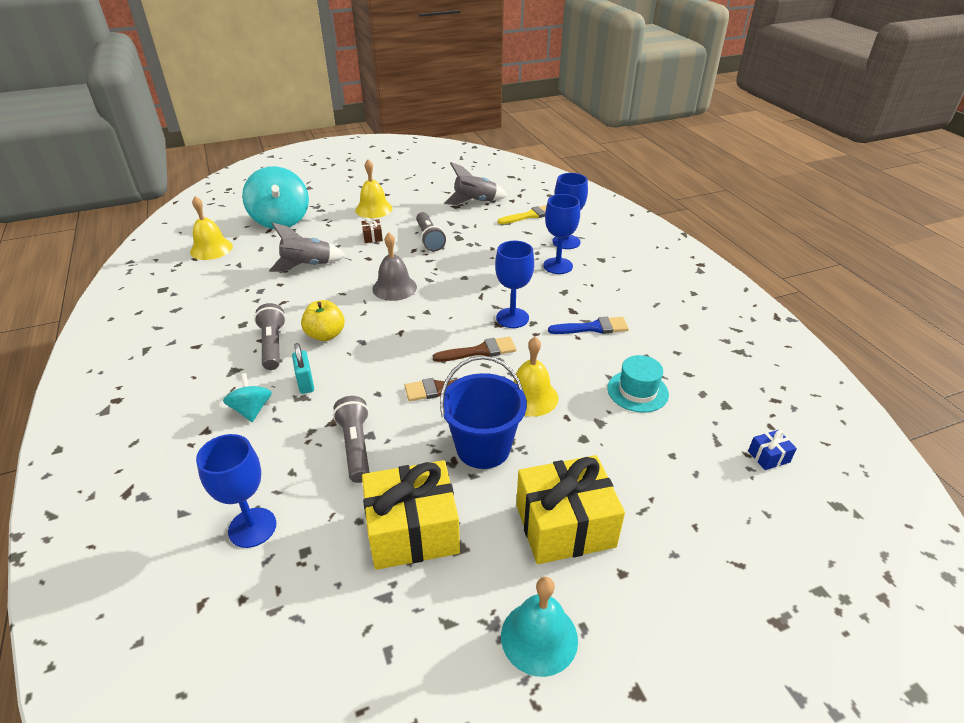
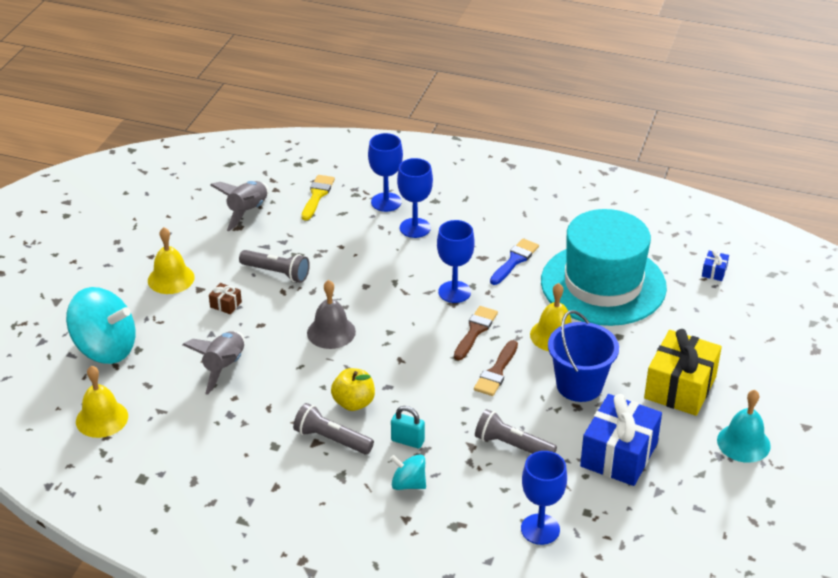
camera: 50 degrees left, 0 degrees up
(412, 531) = (619, 455): yellow gift -> blue gift
(637, 391) = (603, 284): turquoise hat -> turquoise hat, size x2.39

